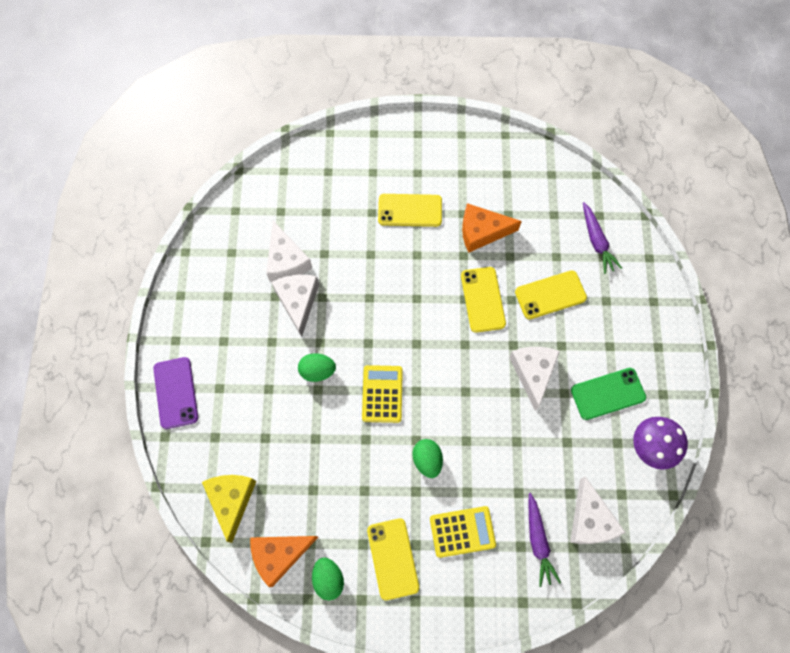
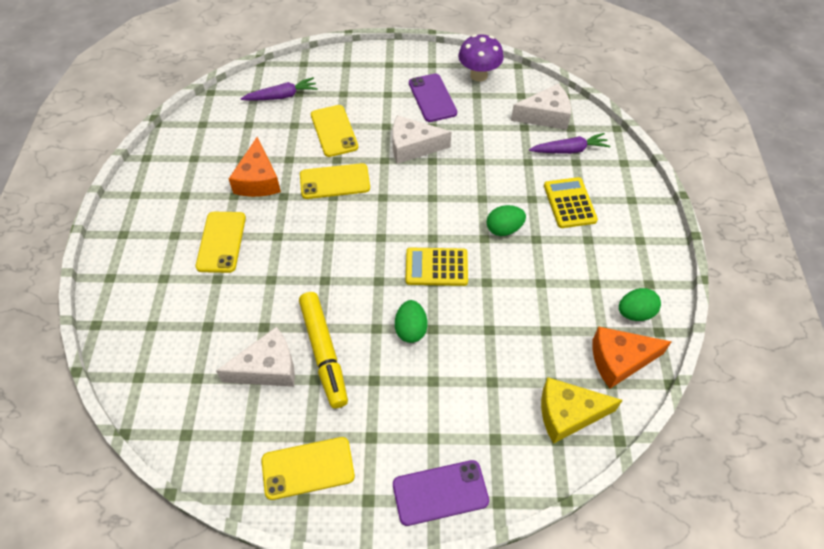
camera: 90 degrees left, 15 degrees down
(279, 554) = (619, 360): orange cheese -> orange cheese turned 105 degrees clockwise
(298, 301) = (324, 353): white cheese -> yellow marker
(393, 558) = (604, 258): yellow phone -> yellow phone (308, 468)
(608, 394) = (432, 98): green phone -> purple phone

